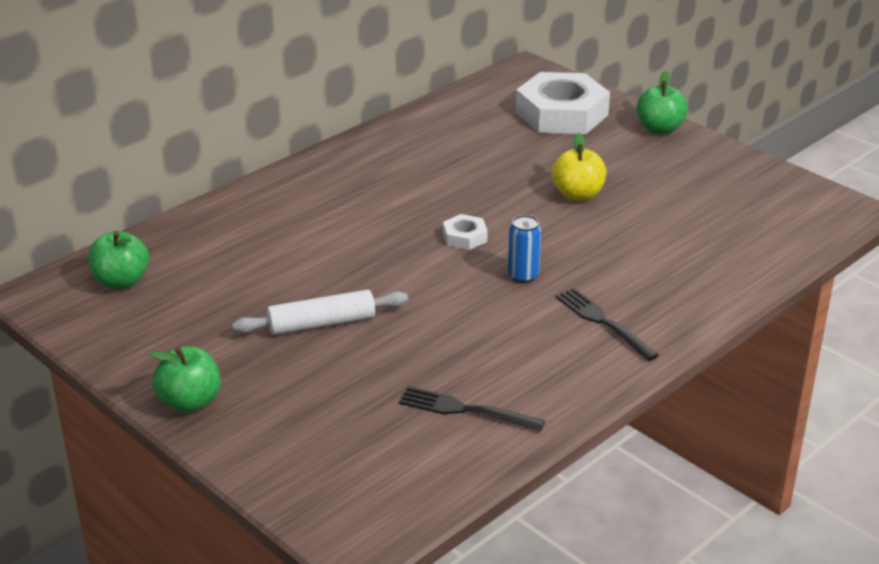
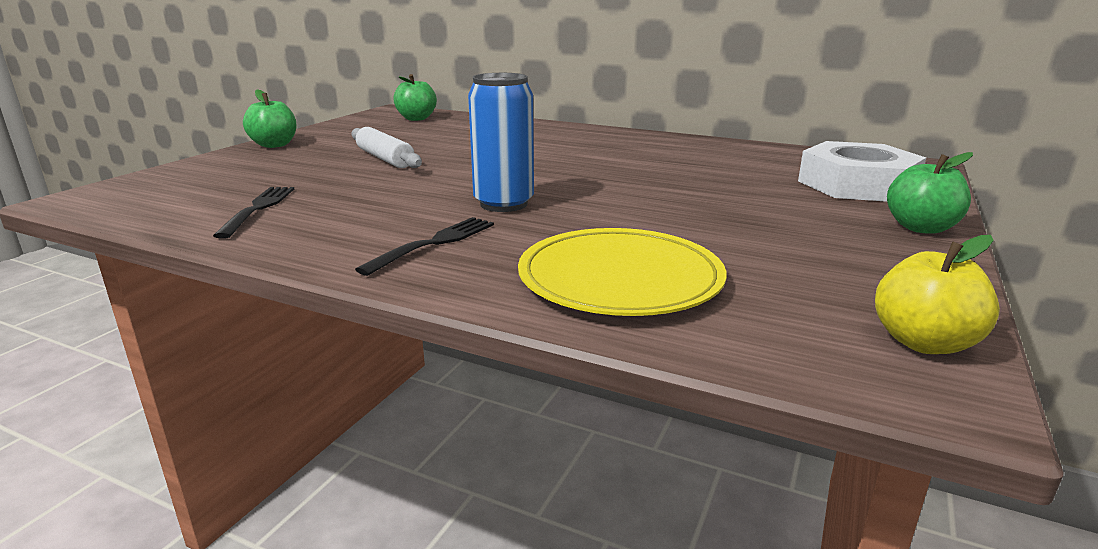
camera: 70 degrees right, 10 degrees down
(465, 237) = (555, 179): white nut -> none
(523, 276) = (503, 204): blue can -> blue can, size x1.74
(577, 195) = (693, 207): yellow apple -> yellow apple (923, 342)
(697, 259) = (620, 278): none -> yellow plate

